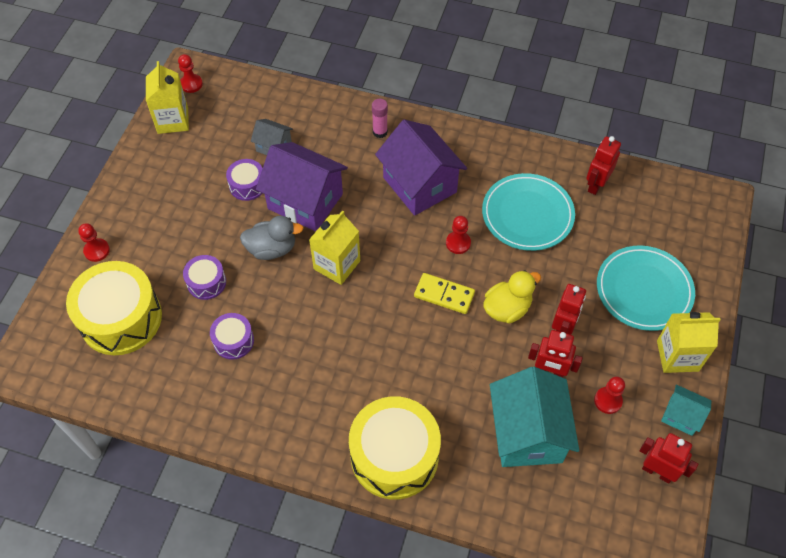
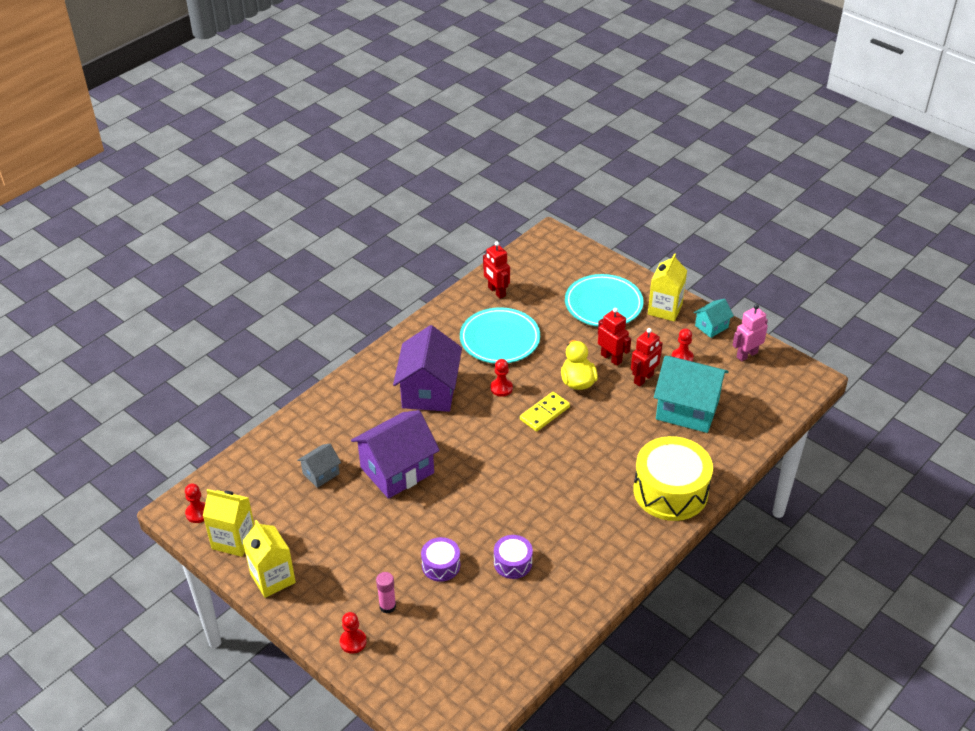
camera: 65 degrees left, 15 degrees down
(121, 318) = (442, 641): yellow drum -> none
(247, 185) = (352, 505): purple drum -> none
(272, 249) = (433, 508): grey duck -> none
(337, 265) = (476, 470): yellow carton -> yellow carton (273, 578)
(380, 132) = (356, 397): pink glue stick -> pink glue stick (387, 606)
(420, 185) = (429, 391): purple house -> purple house turned 75 degrees counterclockwise
(657, 471) = (746, 355): red robot -> pink robot

